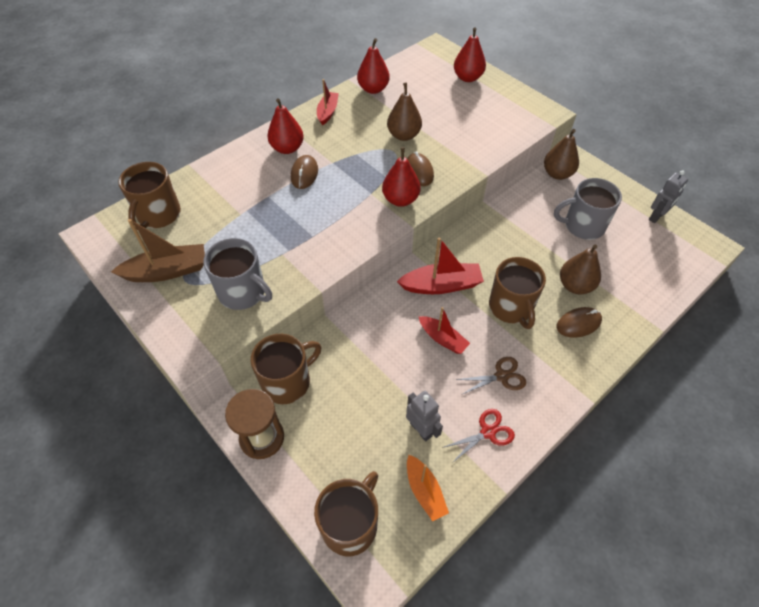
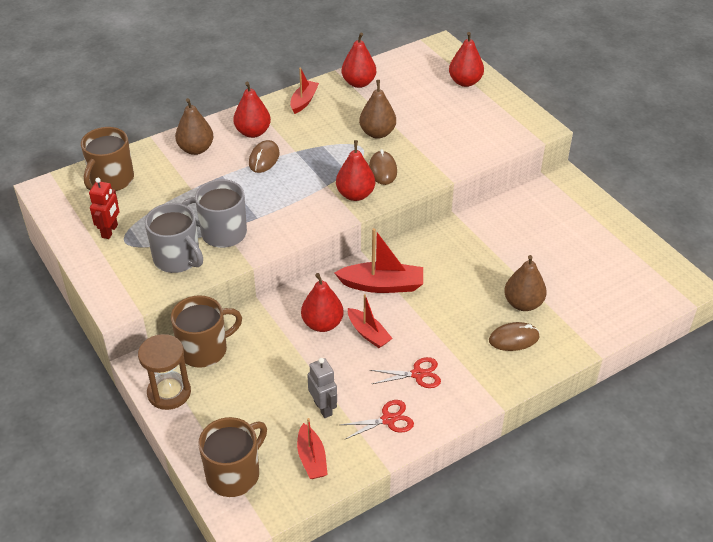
camera: 10 degrees right, 10 degrees down
(167, 271) = (110, 231): brown boat -> red robot
(396, 335) = (322, 324): none -> red pear
(425, 491) = (312, 458): orange boat -> red boat
(501, 376) = (417, 374): brown scissors -> red scissors
(511, 307) = (448, 315): brown mug -> none
(557, 174) = (543, 193): brown pear -> brown pear (196, 149)
(583, 226) = (552, 248): grey mug -> grey mug (222, 233)
(656, 217) = (638, 249): grey robot -> none

